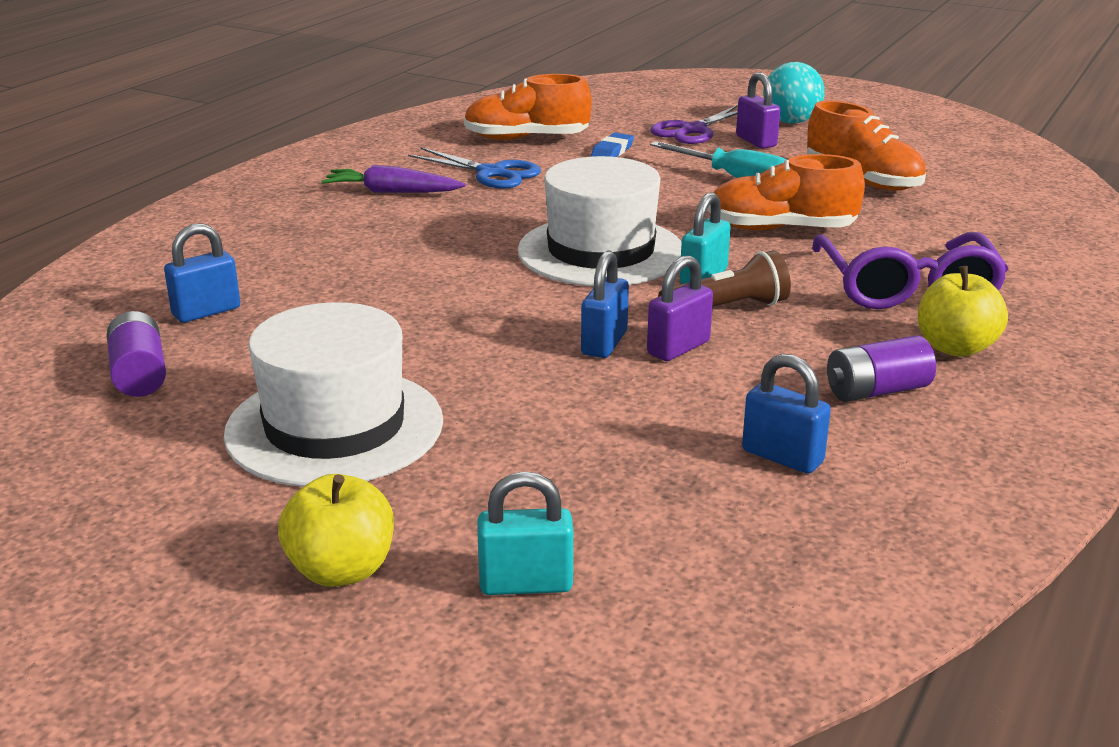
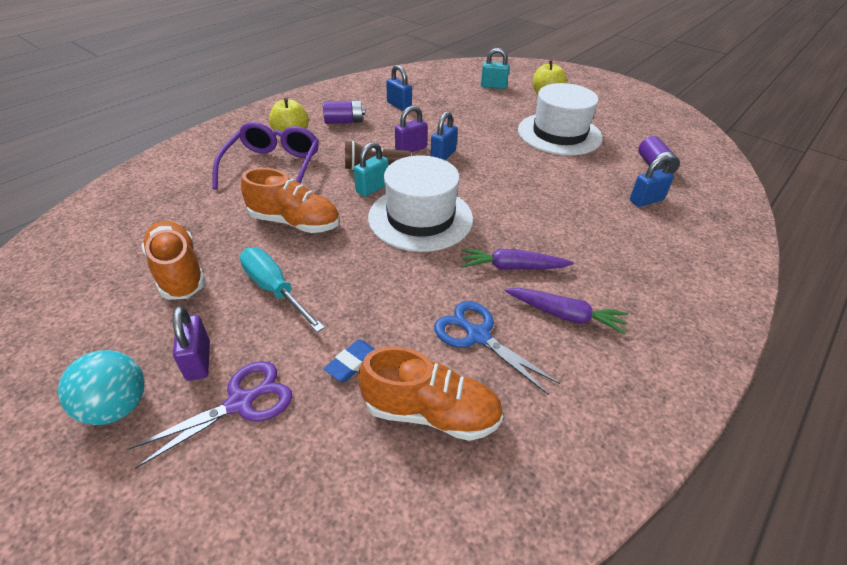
camera: 170 degrees left, 15 degrees up
(454, 219) = (512, 267): none -> purple carrot

